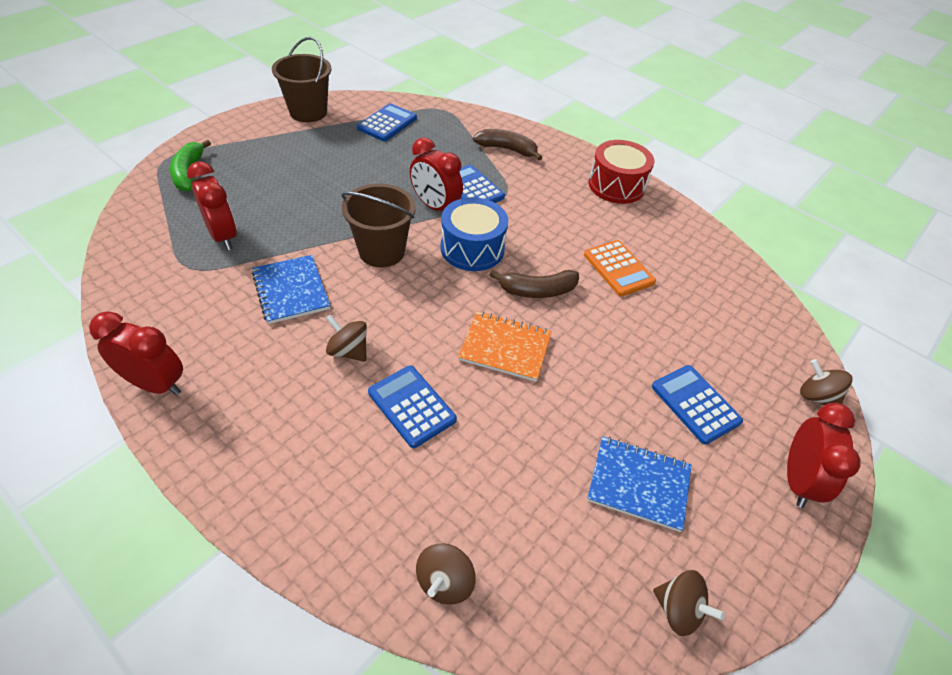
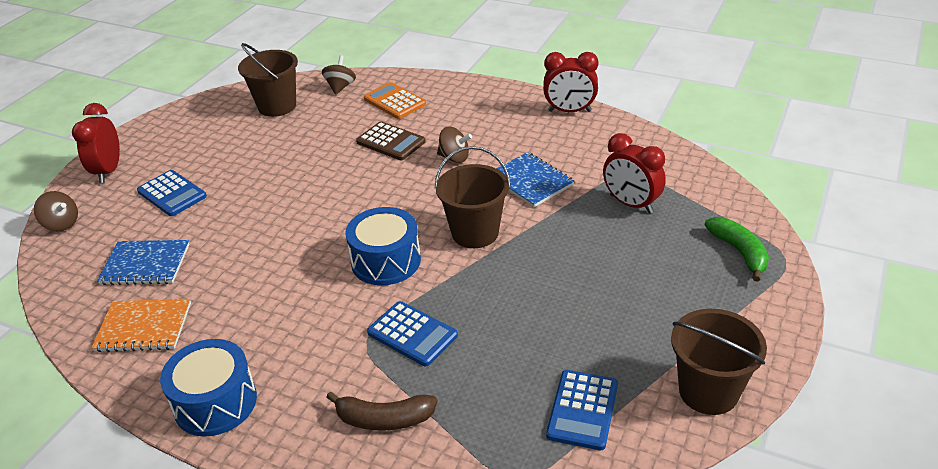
camera: 170 degrees right, 10 degrees down
(411, 406) = (391, 142): blue calculator -> brown calculator
(435, 207) = (445, 296): red clock -> none
(505, 347) = (331, 190): orange notebook -> orange notebook (144, 327)
(537, 291) = (310, 240): brown banana -> none
(560, 561) = (277, 106): none -> brown bucket
(616, 185) = (215, 402): red drum -> blue drum
(618, 268) = (224, 285): orange calculator -> orange calculator (394, 101)
(638, 484) = (225, 144): blue notebook -> blue notebook (145, 264)
(678, 610) = (209, 106): brown spinning top -> none

